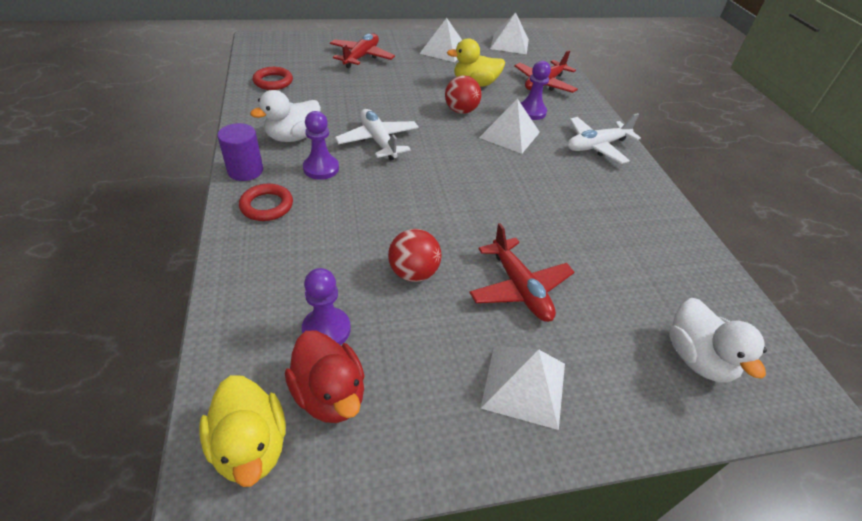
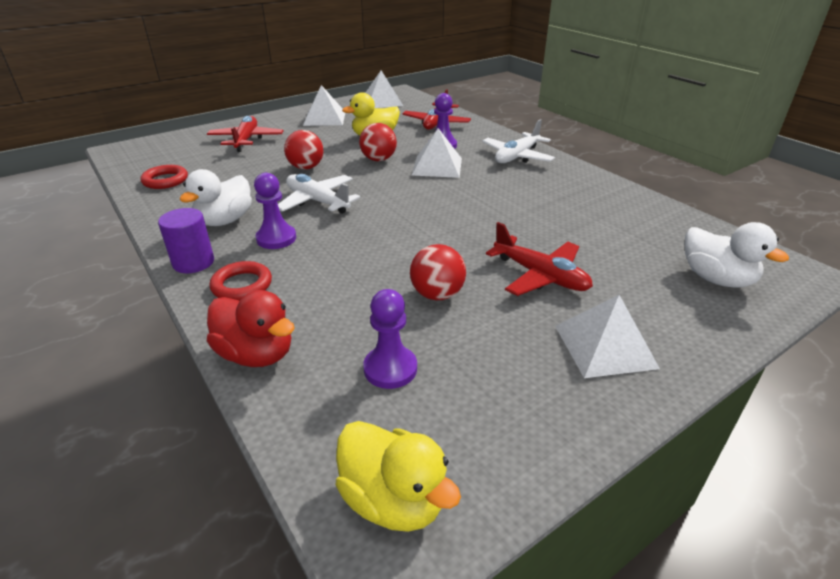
camera: 20 degrees left, 10 degrees down
(329, 394) = (438, 421): red duck -> red duck (256, 354)
(392, 101) = (306, 167): none -> red ball

